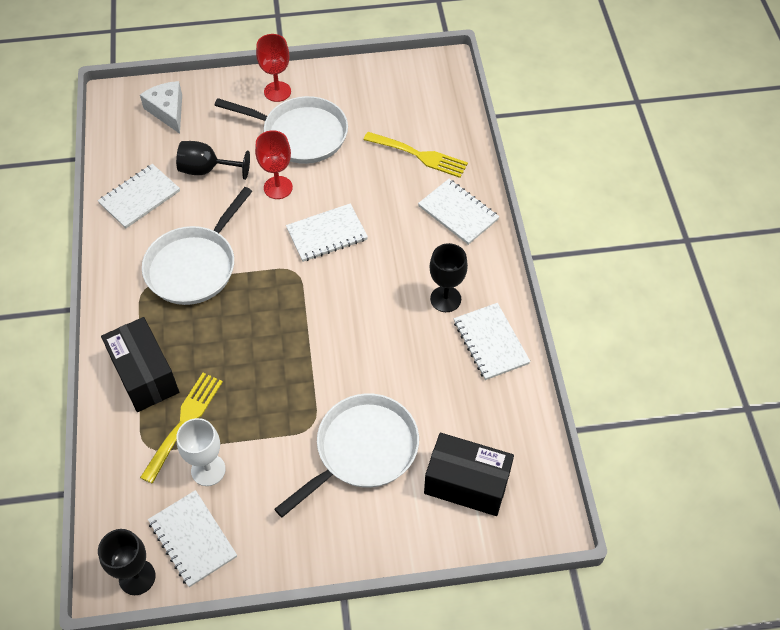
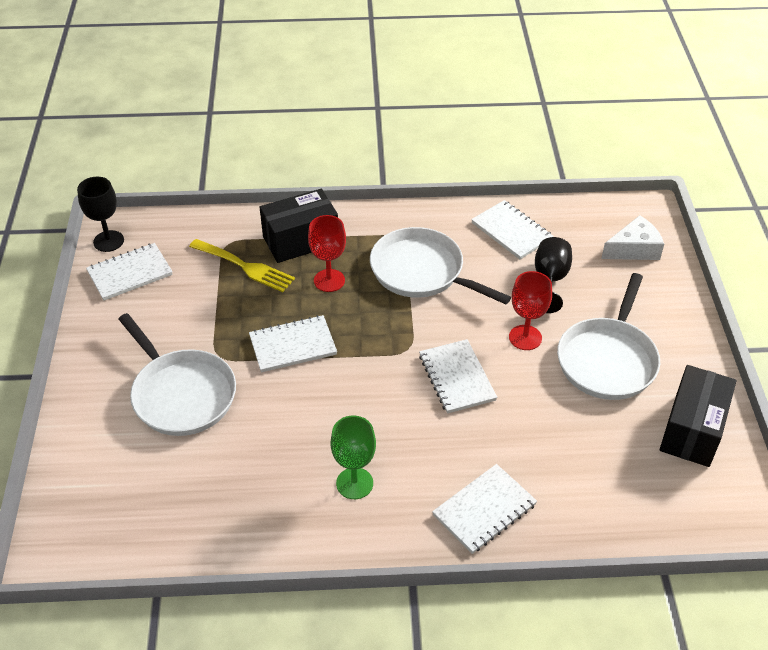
camera: 95 degrees right, 10 degrees down
(208, 470) = (192, 283): white goblet -> none
(277, 91) = (676, 340): red goblet -> red goblet (329, 280)
(419, 155) = (580, 477): yellow fork -> none
(445, 299) = (354, 483): black goblet -> green goblet
(466, 483) = (118, 479): black box -> black box (692, 429)
(490, 342) = (287, 522): white notebook -> white notebook (292, 345)

